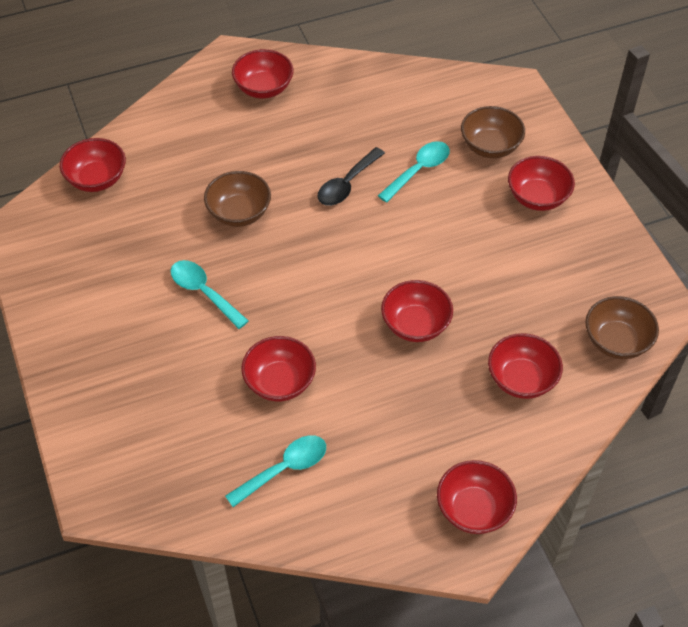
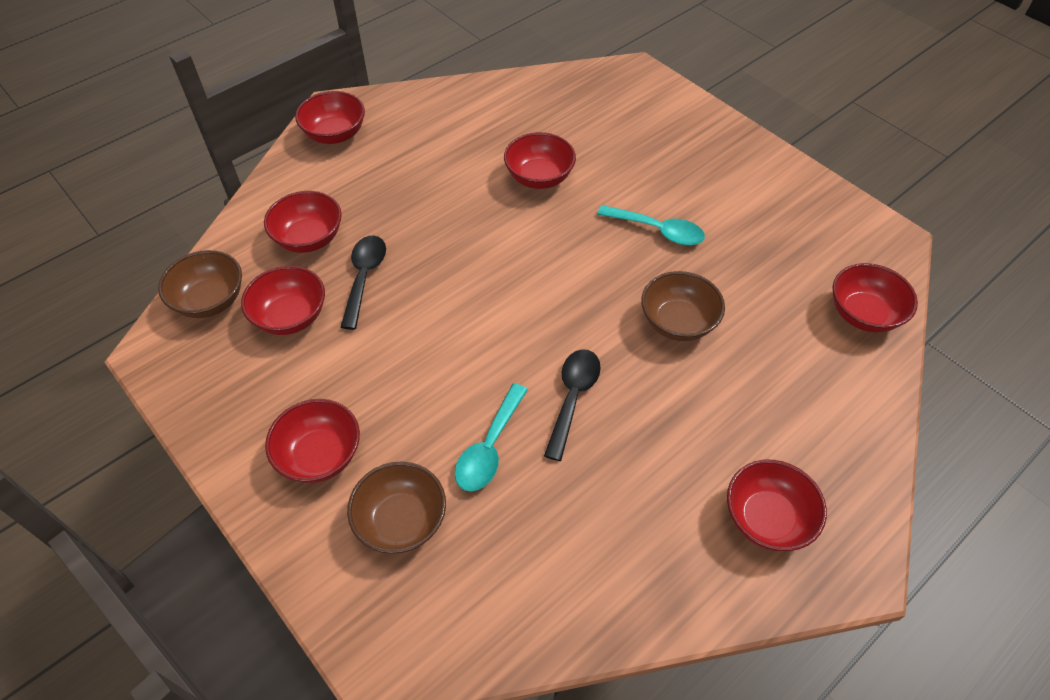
camera: 160 degrees right, 0 degrees up
(284, 469) = (502, 121): turquoise spoon -> none
(415, 325) = (430, 259): red bowl -> red bowl (290, 316)
(478, 324) = (364, 277): none -> black spoon

